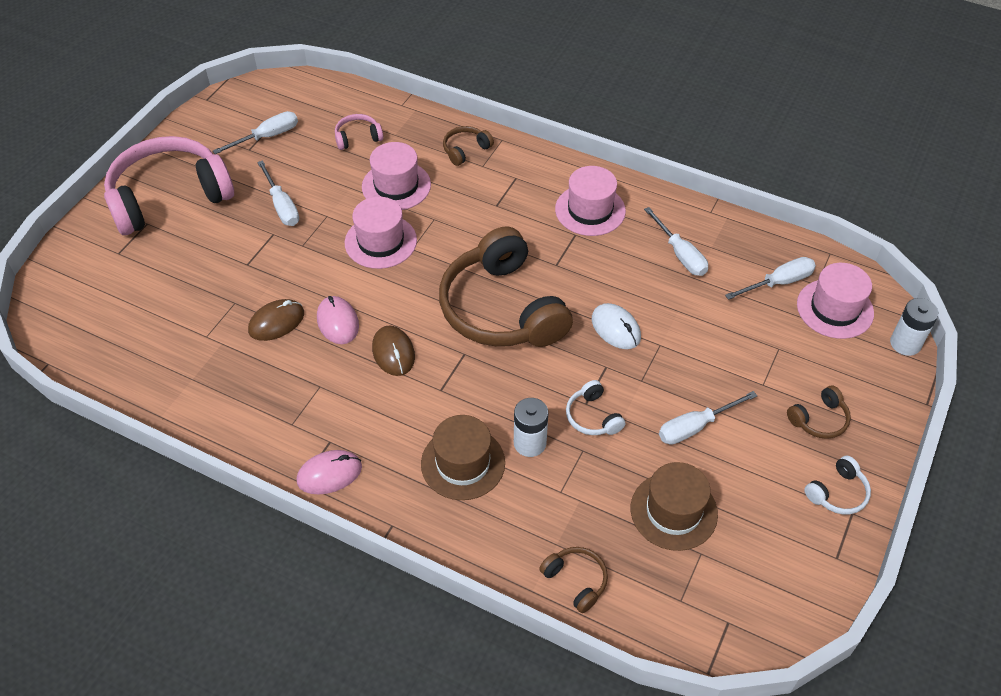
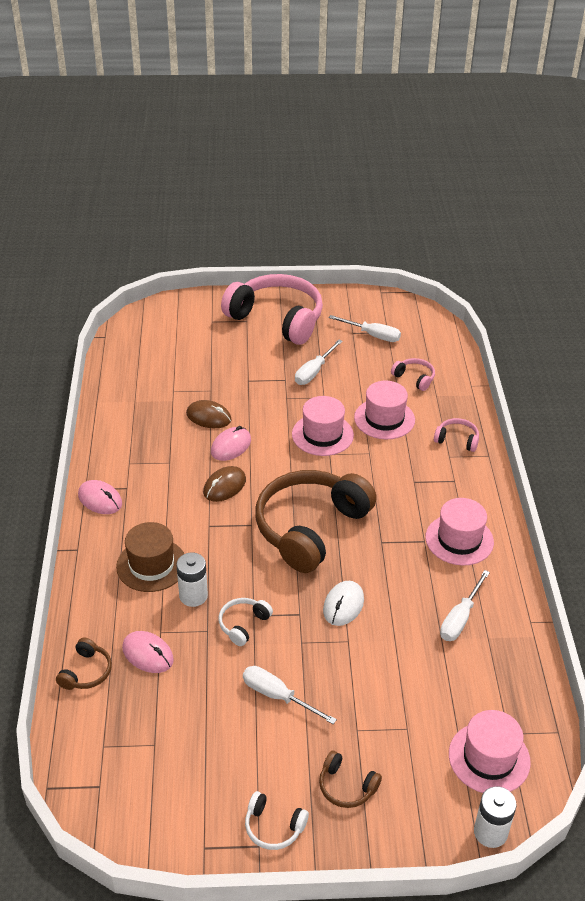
camera: 60 degrees right, 10 degrees down
(465, 150) = (457, 440): brown headphones -> pink headphones
(583, 514) = (148, 654): none -> pink mouse
(673, 511) = (184, 711): brown hat -> none
(778, 282) = (486, 702): white screwdriver -> none

